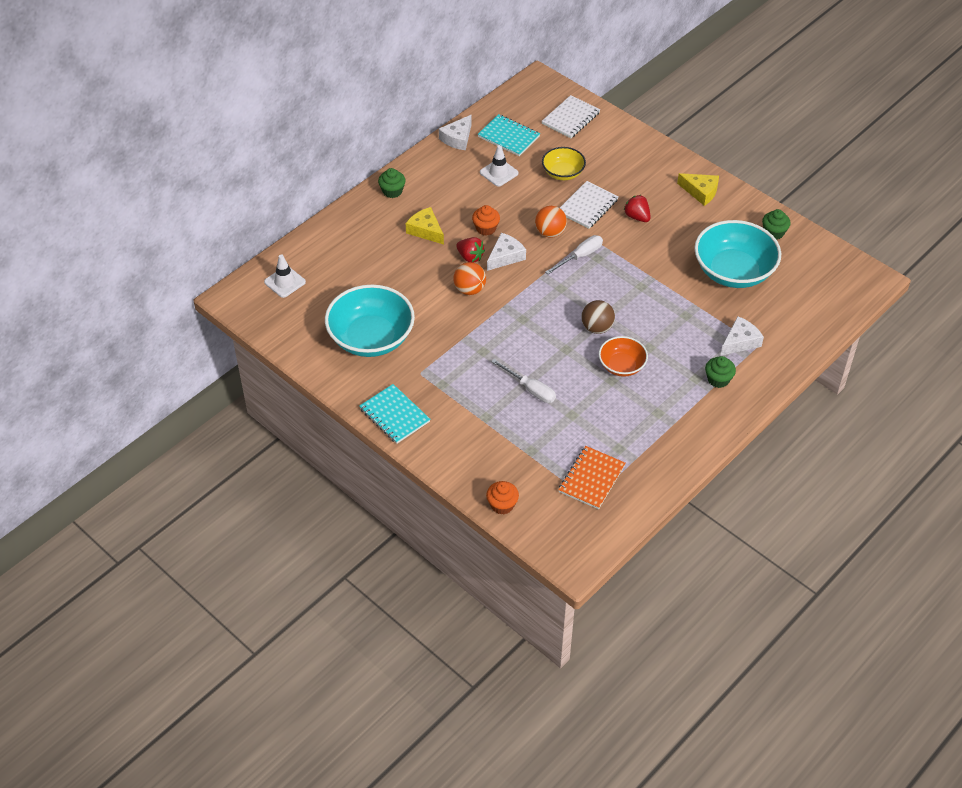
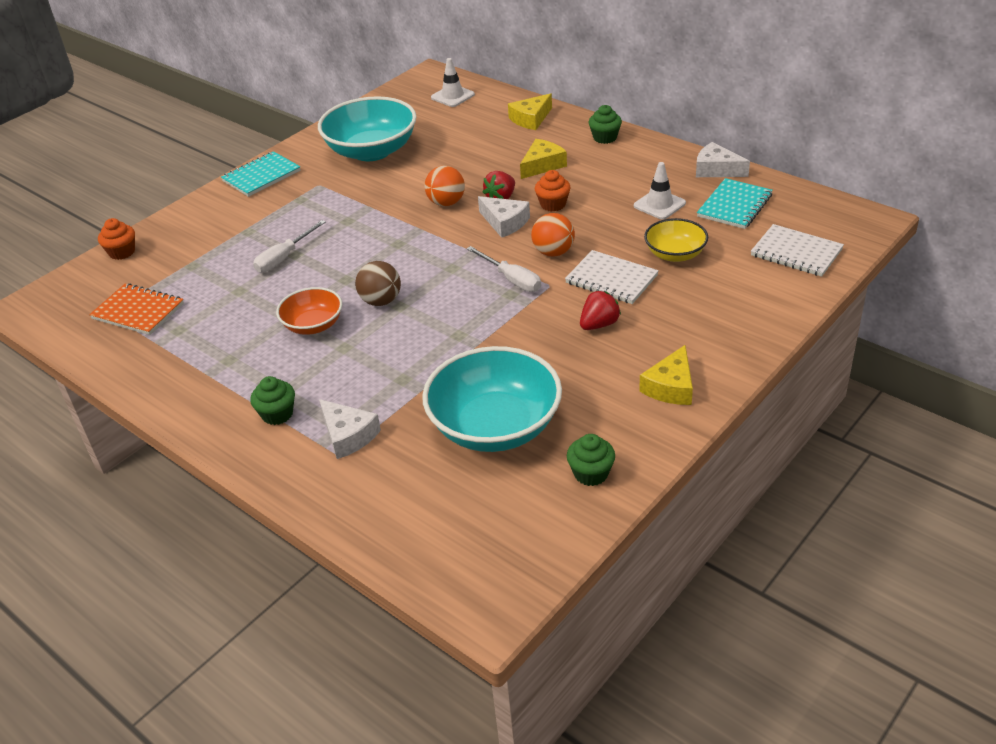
camera: 90 degrees right, 10 degrees down
(346, 232) = (531, 119): none -> yellow cheese

